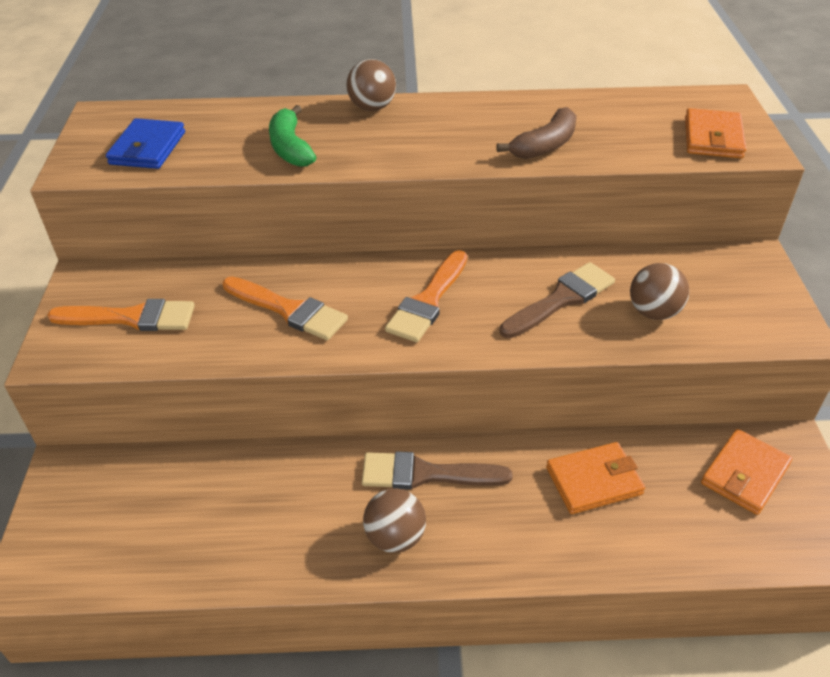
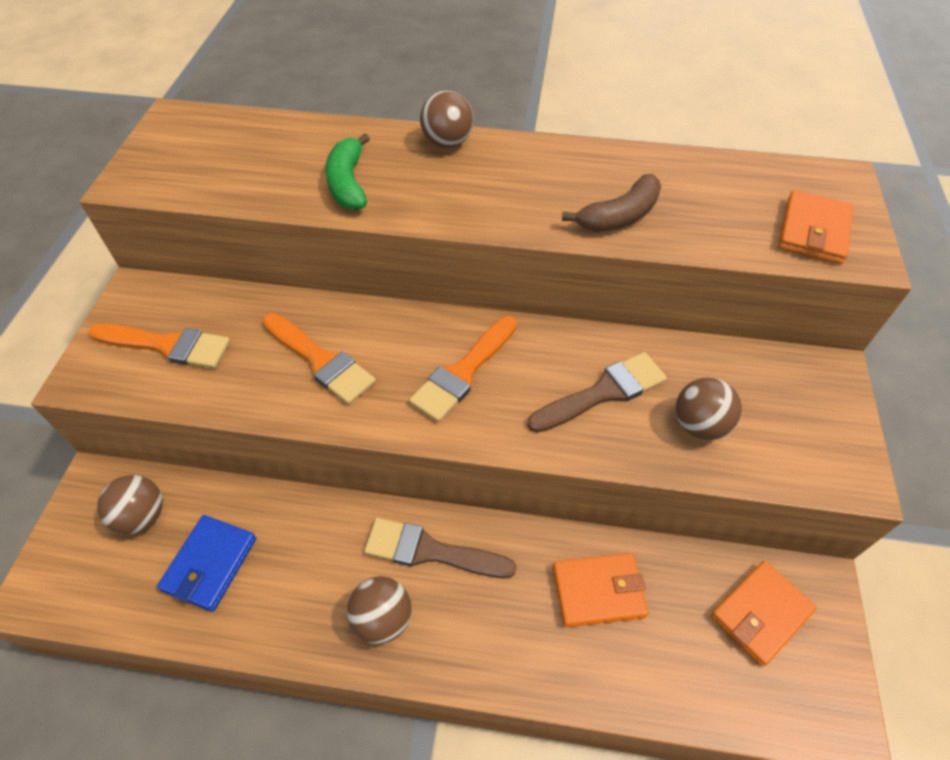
camera: 10 degrees right, 10 degrees up
(124, 490) = (142, 516): none -> brown ball
(147, 148) = (206, 165): blue wallet -> blue wallet (210, 564)

